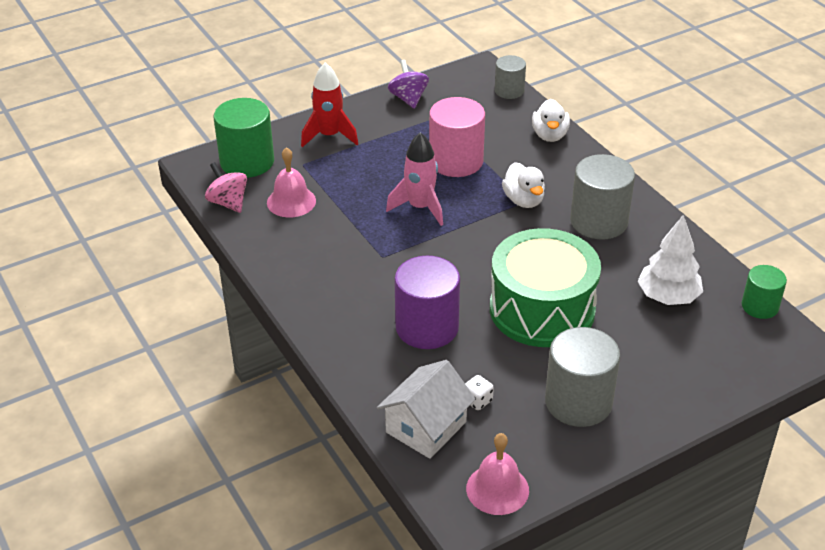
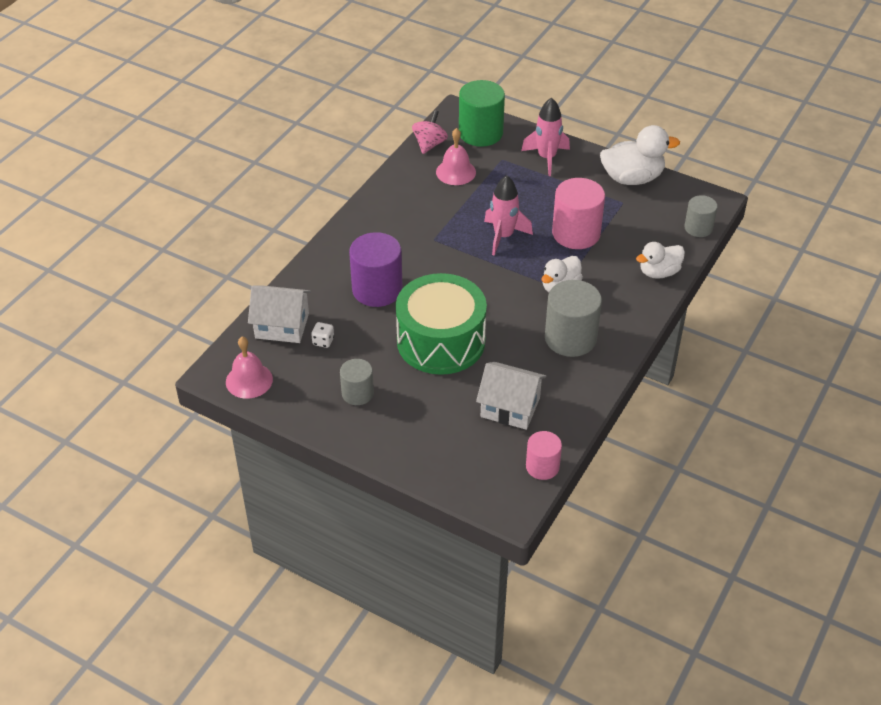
camera: 60 degrees right, 5 degrees up
(329, 136) = (546, 158): red rocket -> pink rocket
(408, 98) = (632, 178): purple spinning top -> white duck
(578, 402) = (357, 393): grey cylinder -> grey cylinder, size x0.59
(668, 297) = (510, 407): white tree -> white house
(760, 306) = (542, 467): green cylinder -> pink cylinder

